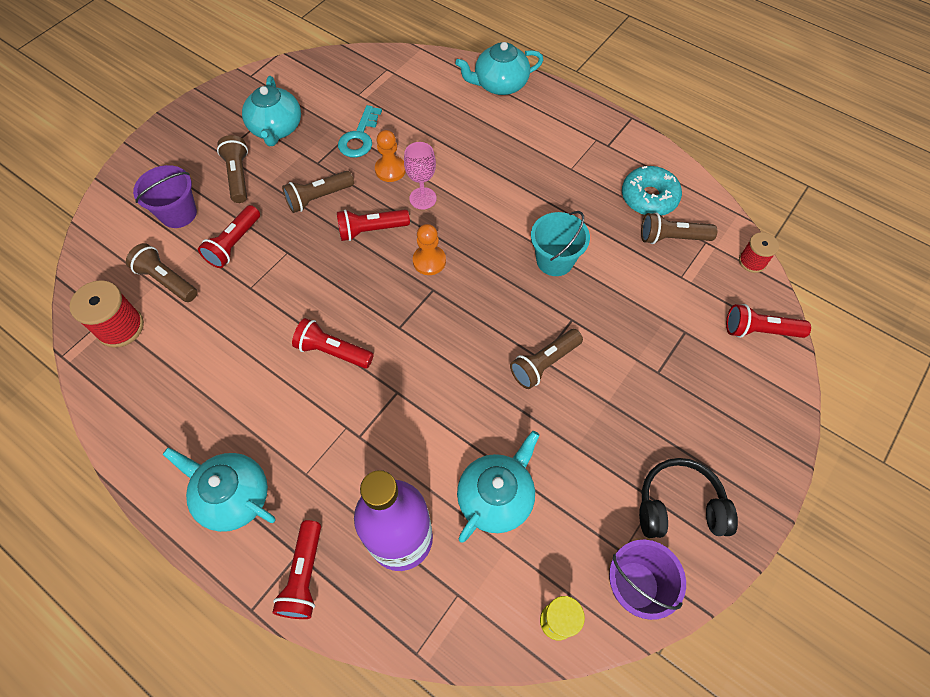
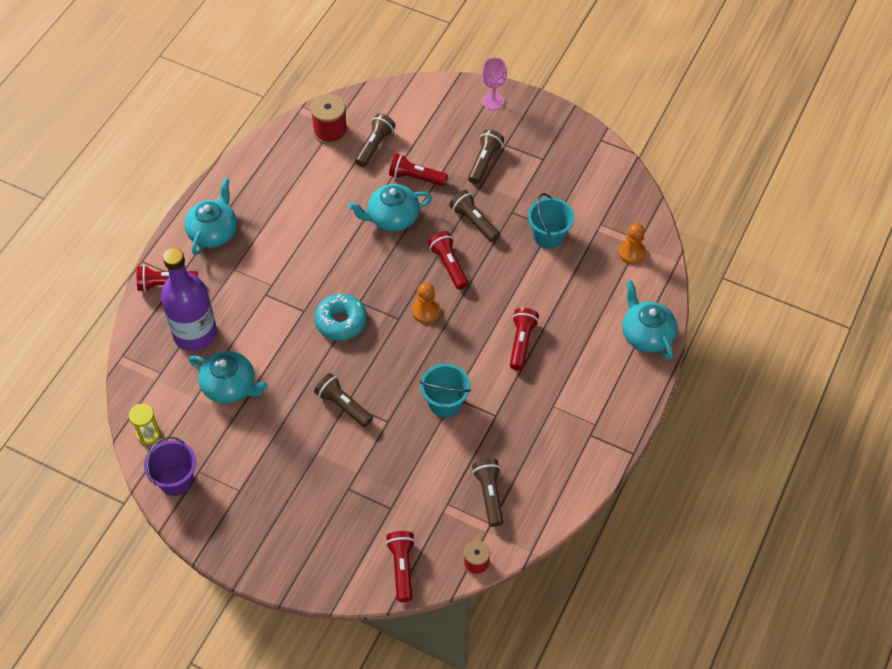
camera: 80 degrees right, 5 degrees down
(178, 213) = (438, 134): purple bucket -> none
(238, 176) = (484, 162): brown flashlight -> brown flashlight turned 45 degrees counterclockwise
(276, 128) = (543, 174): turquoise teapot -> turquoise teapot (392, 218)
(333, 351) = (331, 263): red flashlight -> red flashlight (521, 343)
(359, 137) = (548, 236): turquoise key -> turquoise bucket
(390, 170) = (517, 266): orange pawn -> orange pawn (631, 252)
(423, 198) = (490, 295): pink goblet -> pink goblet (493, 101)
(649, 197) = (533, 473): turquoise donut -> turquoise donut (341, 322)
(679, 506) = (237, 507): black headphones -> none

